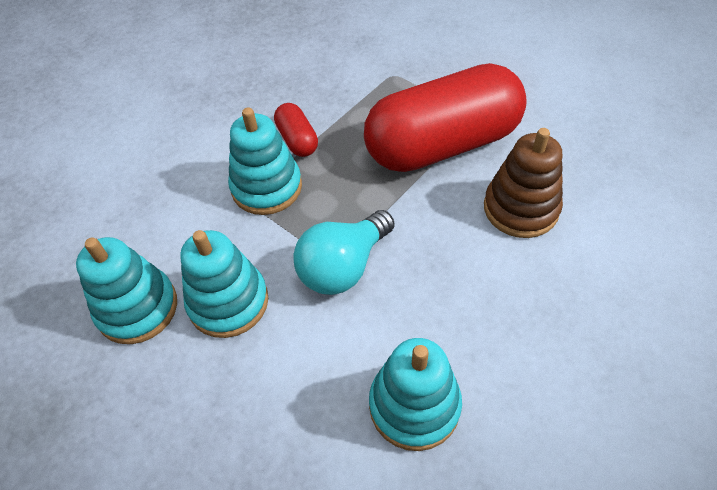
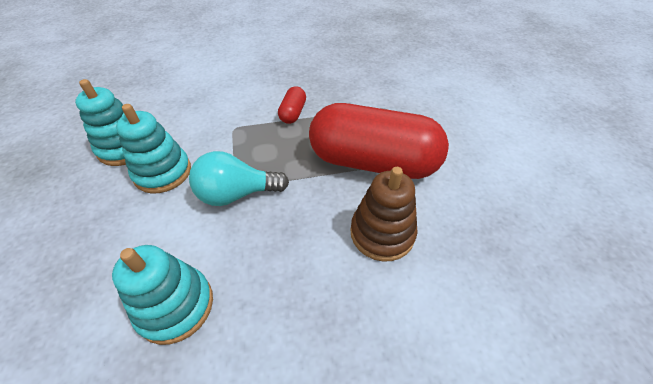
camera: 35 degrees right, 5 degrees down
(266, 187) = (249, 127): turquoise stacking toy -> none

